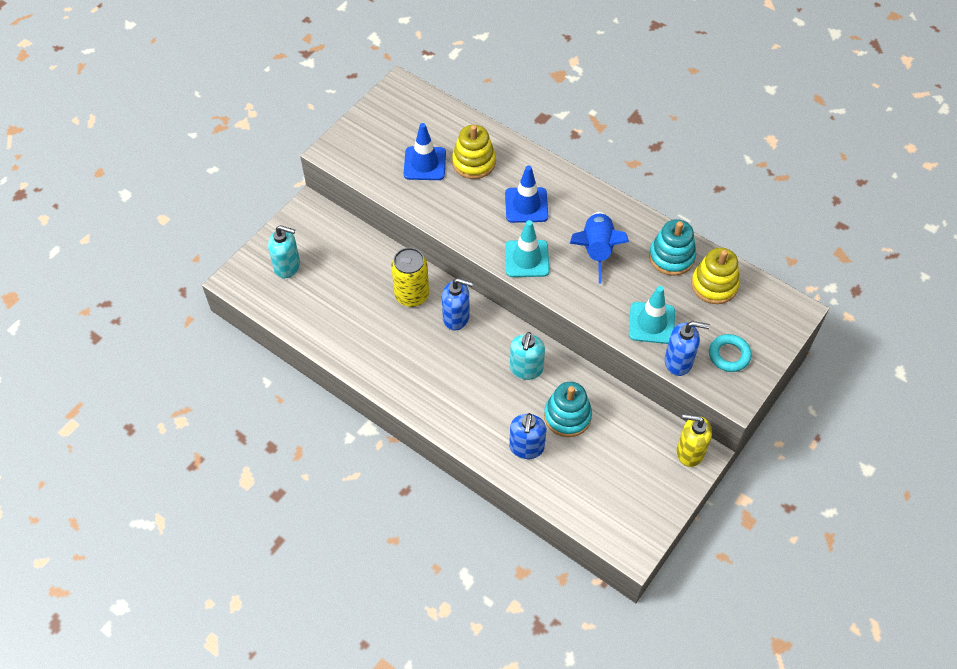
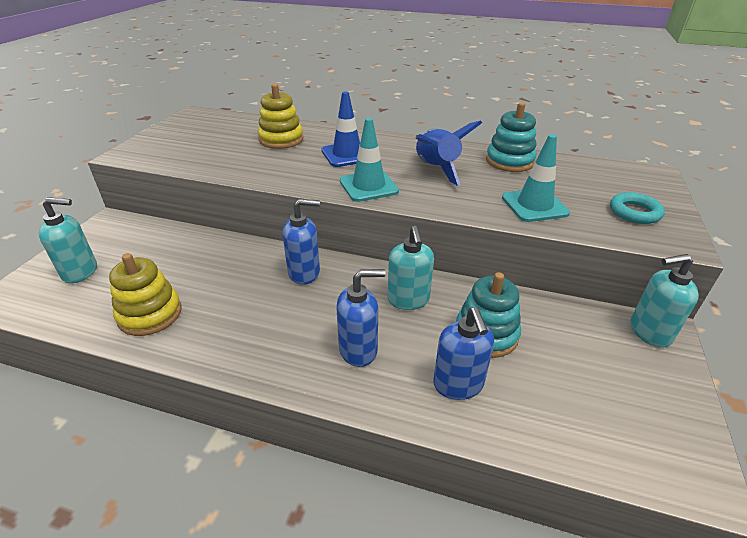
camera: 20 degrees left, 20 degrees down
(412, 295) = (244, 265): yellow can -> none
(424, 163) = (230, 147): blue traffic cone -> none
(678, 362) = (591, 228): blue soap dispenser -> blue soap dispenser (358, 350)
(689, 452) = (649, 332): yellow soap dispenser -> turquoise soap dispenser
(714, 285) = (565, 170): yellow stacking toy -> yellow stacking toy (150, 314)

